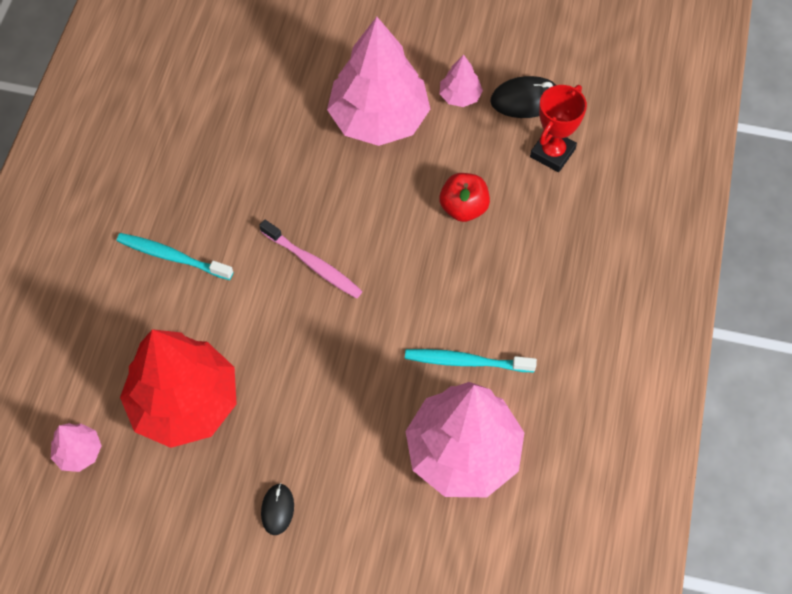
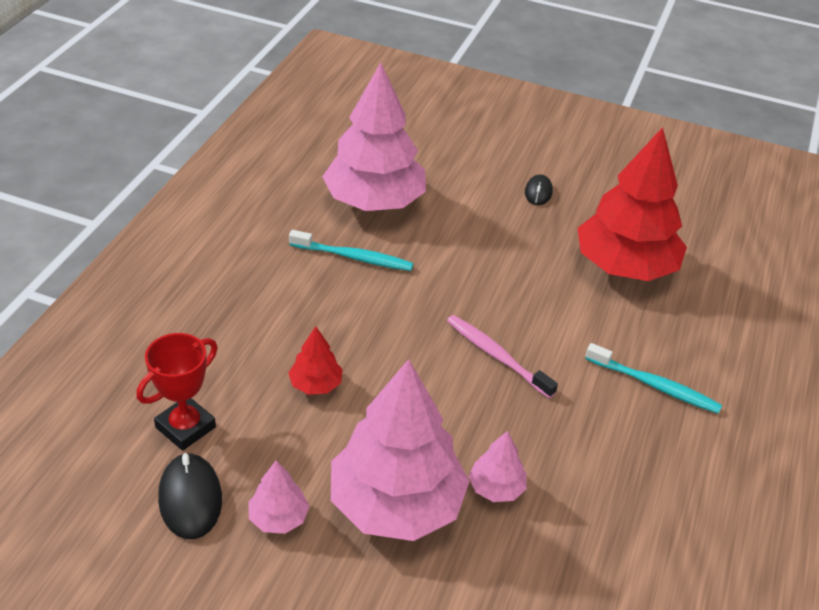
camera: 175 degrees left, 20 degrees down
(79, 452) = (716, 248): pink tree -> pink tree (496, 488)
(463, 208) = (315, 384): red apple -> red tree
(526, 100) = (190, 498): black mouse -> black mouse turned 75 degrees clockwise

